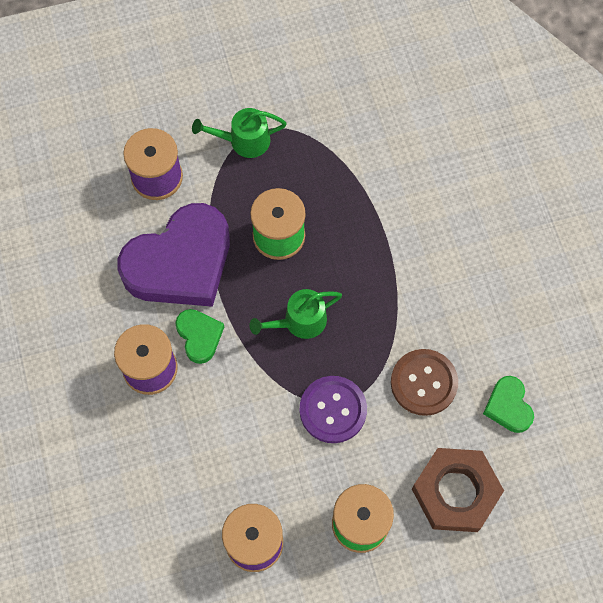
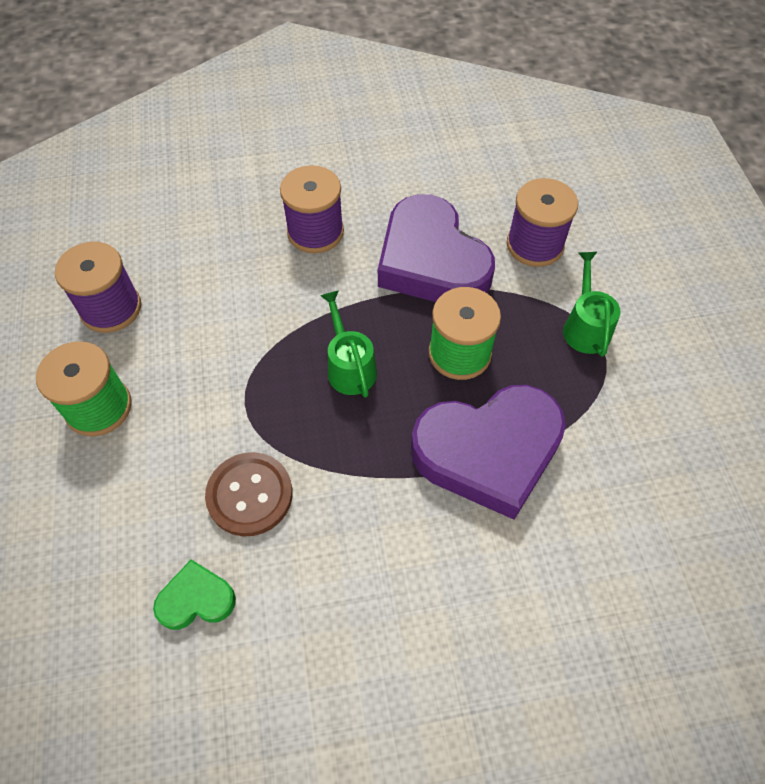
camera: 95 degrees right, 10 degrees down
(199, 336) = (344, 273): green heart -> none
(333, 410) = (236, 391): purple button -> none
(367, 212) = (488, 452): none -> purple heart
(455, 492) = (103, 516): brown nut -> none

